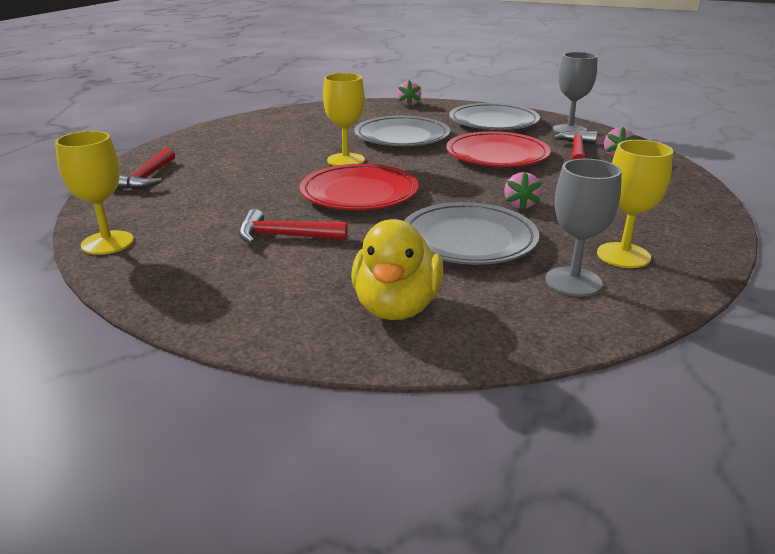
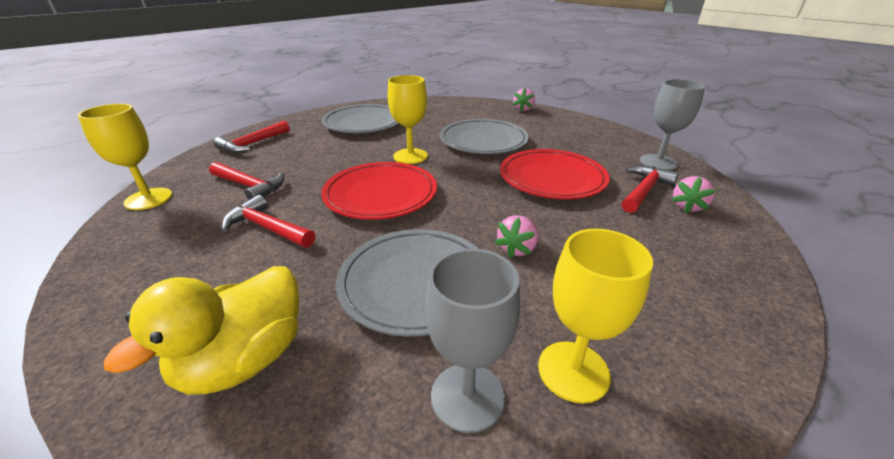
camera: 25 degrees right, 5 degrees up
(209, 212) = (249, 186): none -> red hammer
(493, 122) = (584, 140): grey plate -> grey plate (363, 123)

